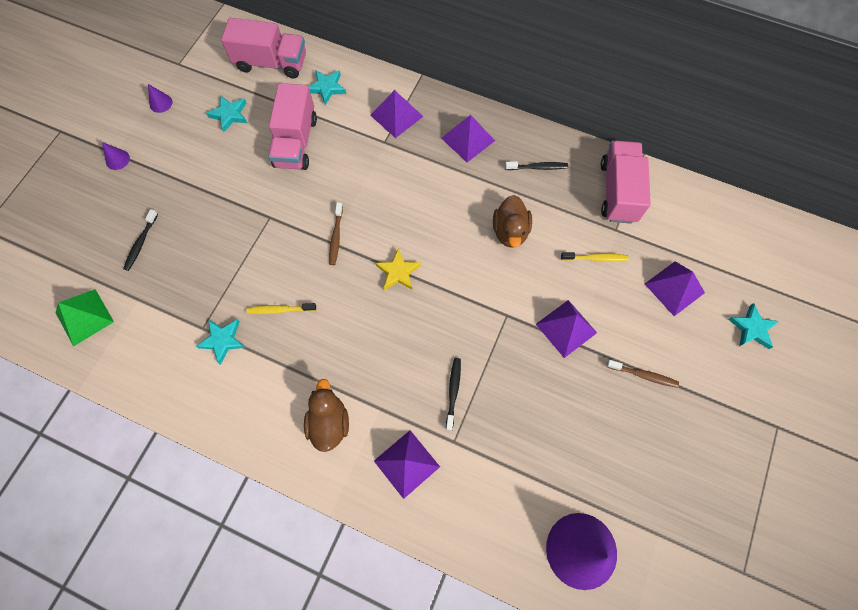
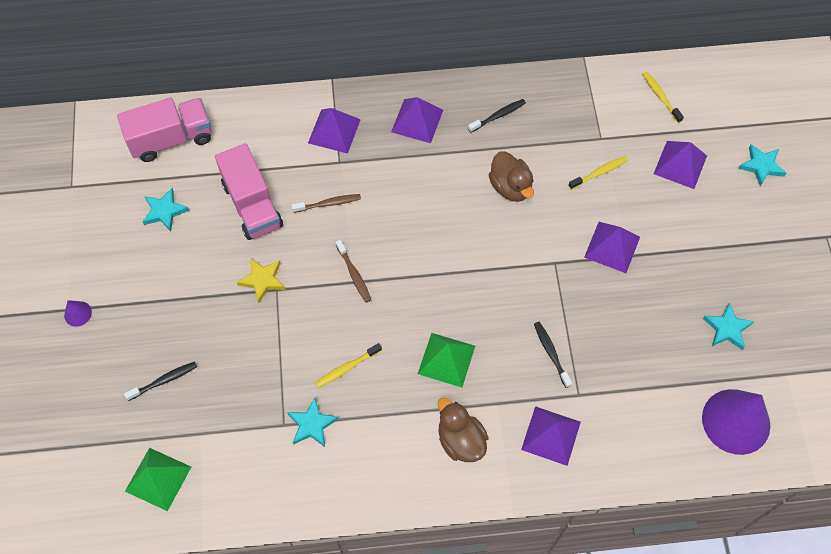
camera: 30 degrees left, 5 degrees down
(141, 243) = (164, 380): black toothbrush -> black toothbrush turned 105 degrees counterclockwise
(161, 103) = (82, 235): purple cone -> none
(327, 88) = (246, 137): turquoise star -> turquoise star (727, 328)
(362, 347) = (446, 359): none -> green pyramid
(398, 272) = (433, 276): yellow star -> yellow star (262, 280)
(618, 192) = (582, 103): pink truck -> none
(643, 375) = (699, 252): brown toothbrush -> brown toothbrush (328, 204)
(693, 220) = (660, 96): none -> yellow toothbrush

